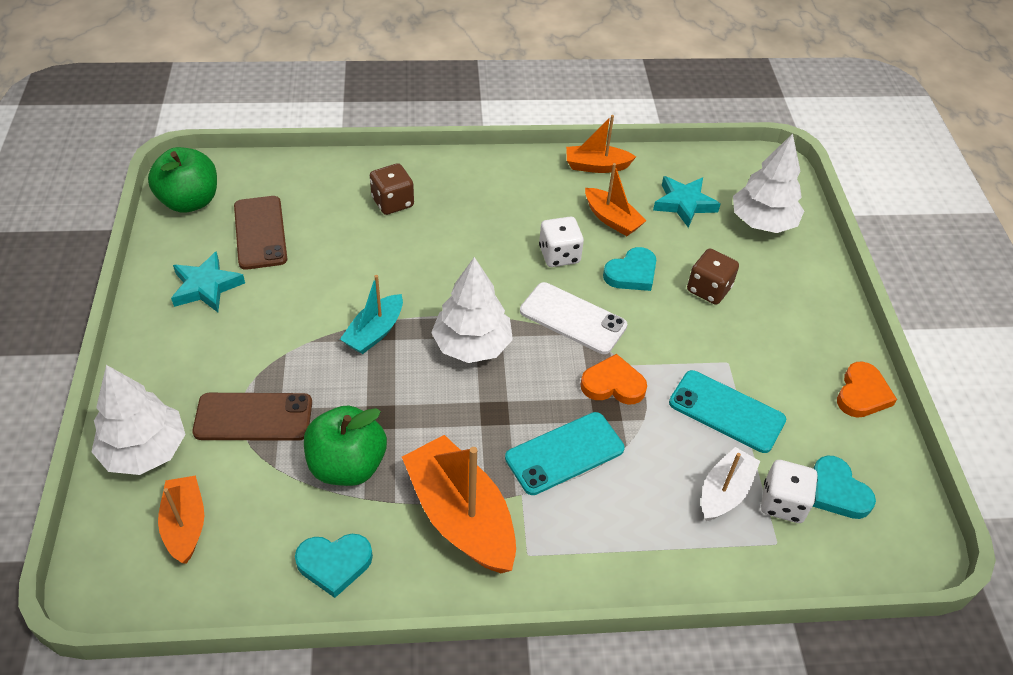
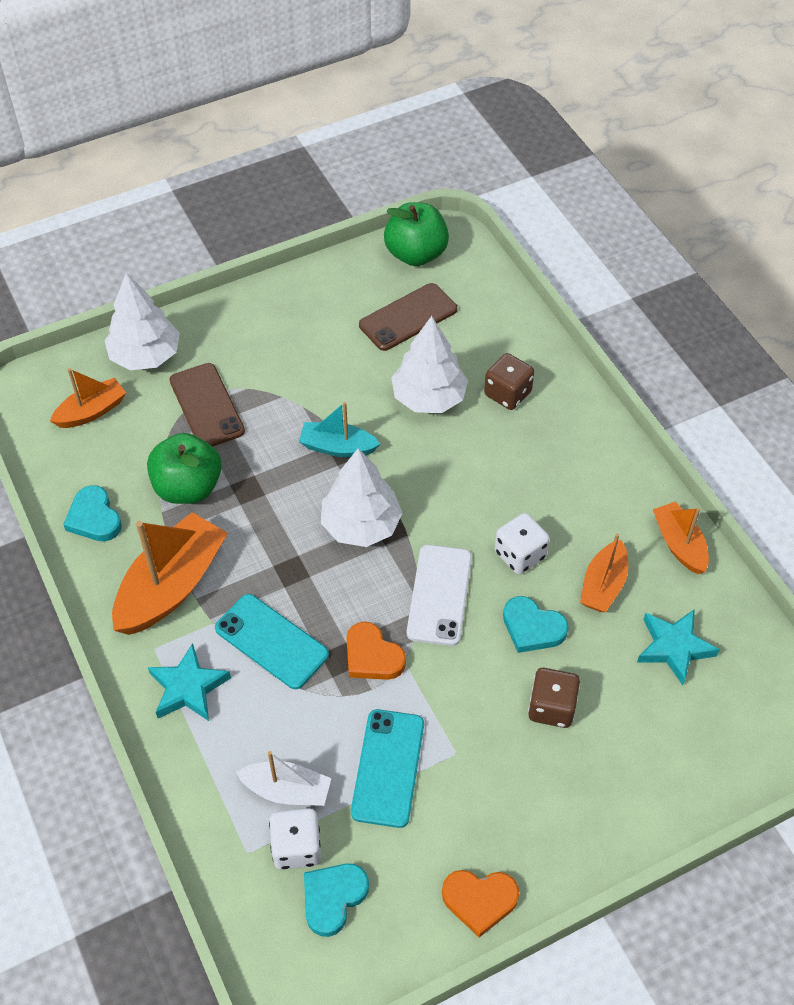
camera: 70 degrees right, 5 degrees up
(206, 287) = (325, 312): turquoise star -> turquoise star (188, 687)
(613, 384) = (372, 656): orange heart -> orange heart turned 150 degrees clockwise
(762, 222) = (696, 737): white tree -> white tree (429, 398)

